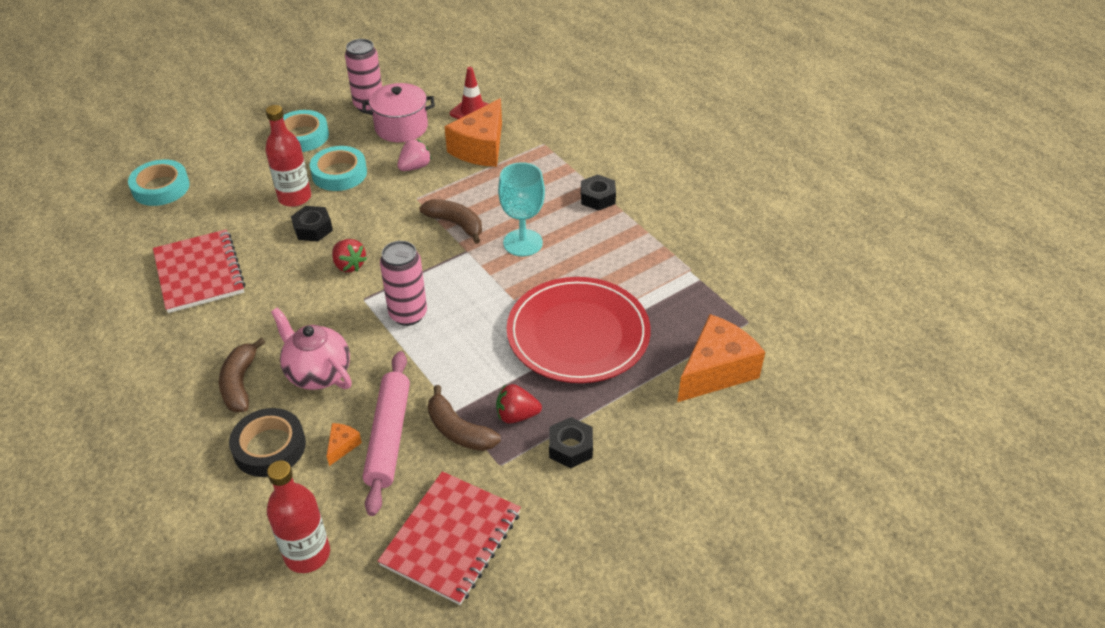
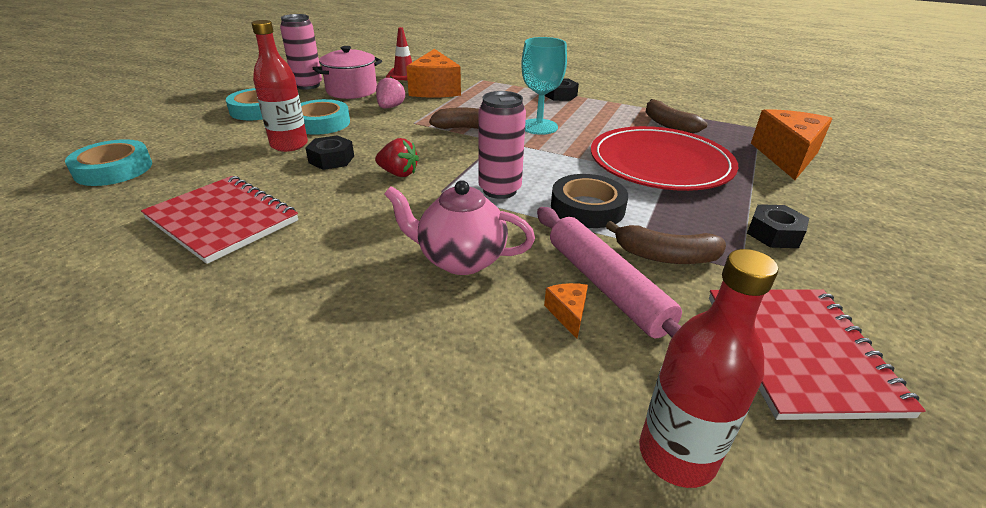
camera: 30 degrees left, 10 degrees down
(240, 383) = (373, 299): brown banana -> brown banana (668, 124)
(269, 447) = (481, 349): black tape -> black tape (587, 208)
(516, 415) = (696, 227): red strawberry -> none

